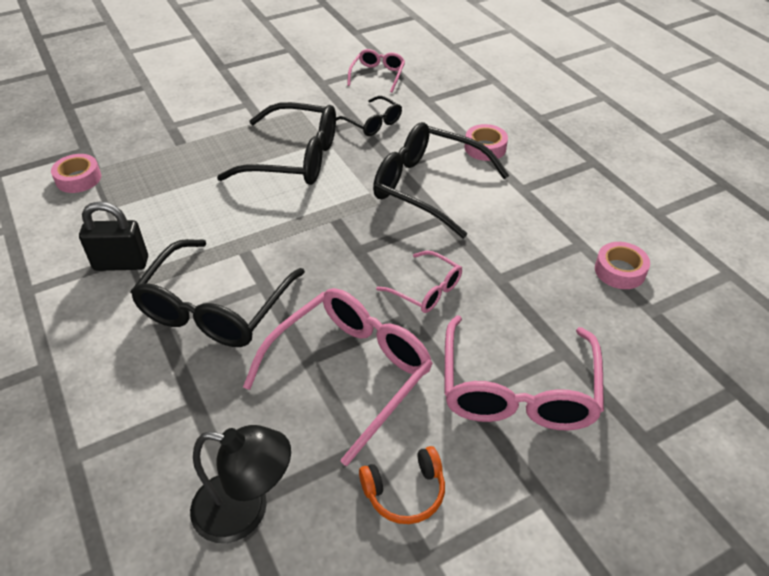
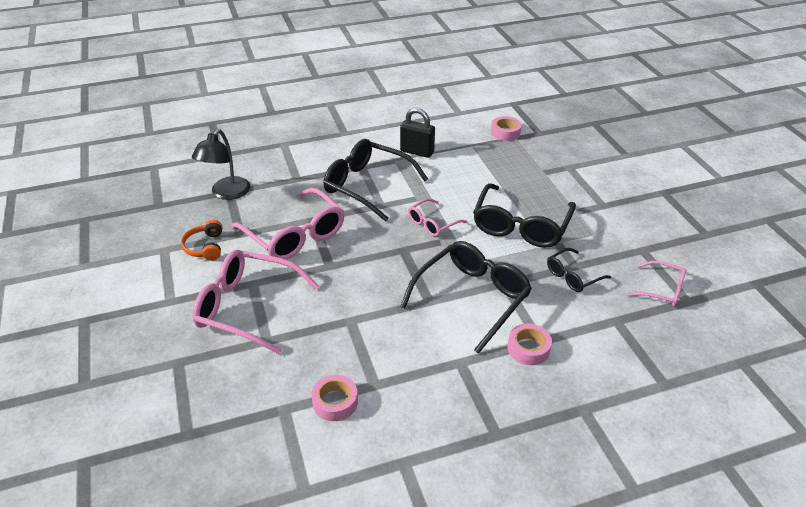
camera: 100 degrees right, 5 degrees down
(121, 264) = (417, 152): black padlock -> black padlock turned 75 degrees counterclockwise
(426, 290) = (352, 278): pink glasses -> pink glasses (432, 223)

